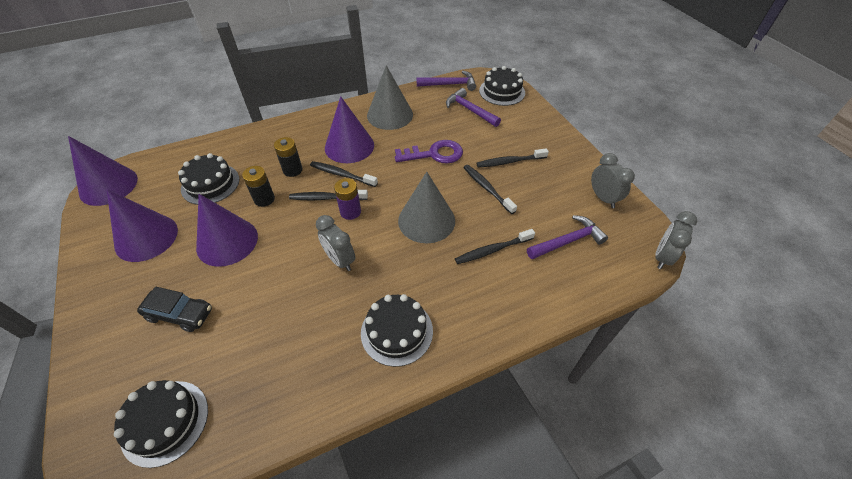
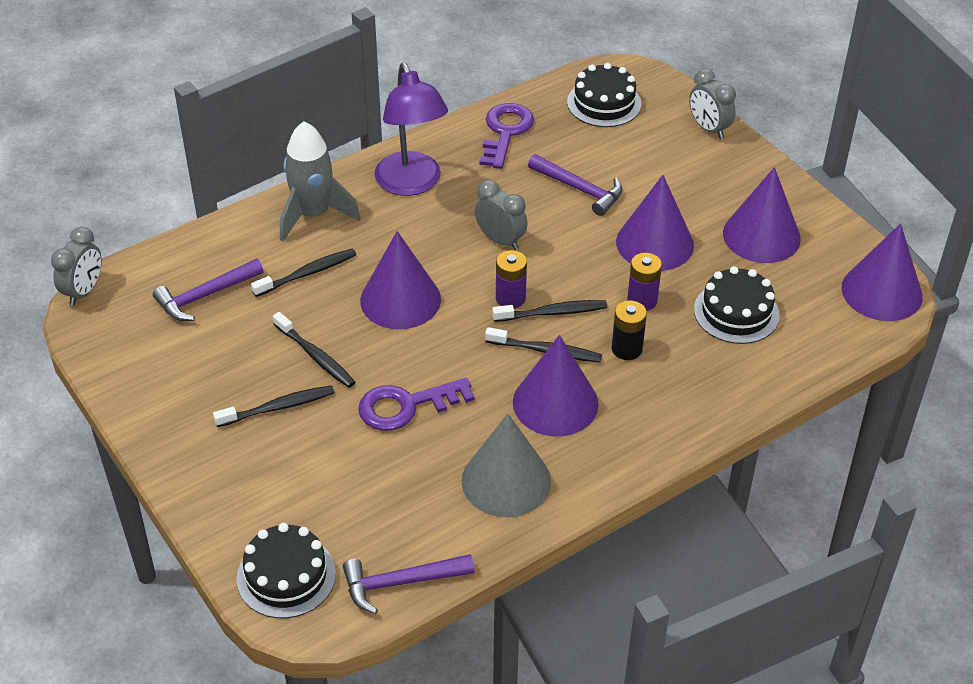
camera: 170 degrees right, 5 degrees down
(180, 314) = (654, 171): black car -> none
(264, 199) = (642, 300): black battery -> purple battery
(287, 391) = (505, 132): none -> purple key
(397, 331) = (412, 184): black cake -> purple lamp
(426, 220) = (400, 299): grey cone -> purple cone
(470, 110) = (352, 513): purple hammer -> purple hammer (579, 189)
(487, 307) = (313, 215): none -> grey rocket
(603, 198) = (138, 363): grey clock -> grey clock (708, 129)

